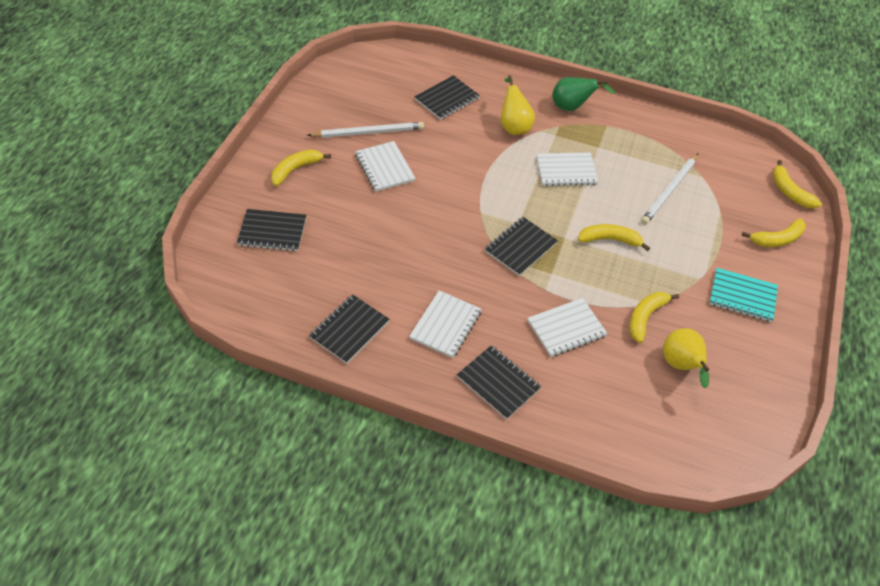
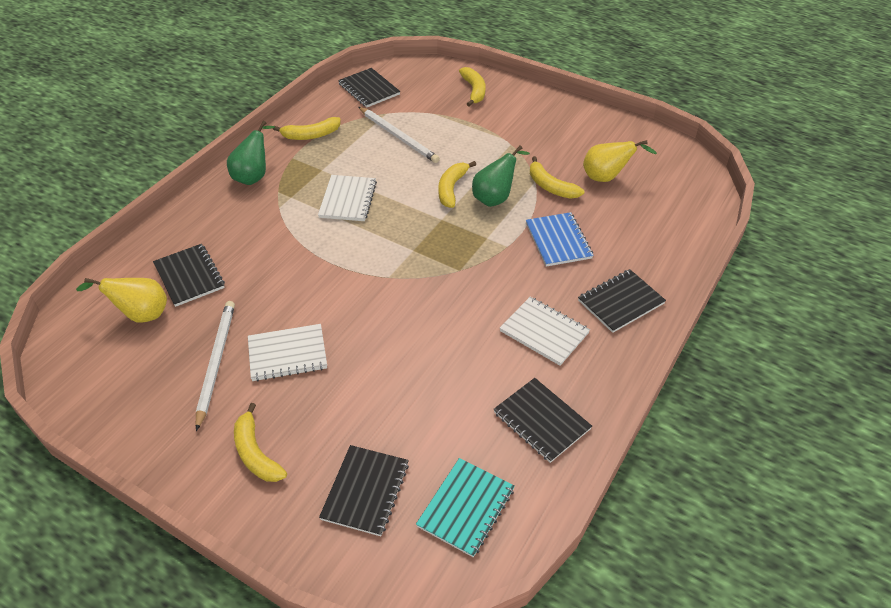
camera: 75 degrees left, 5 degrees down
(513, 126) = (263, 227): yellow pear -> yellow pear (140, 315)
(520, 247) = (447, 254): black notebook -> black notebook (369, 89)
(566, 328) = (558, 241): white notebook -> blue notebook
(609, 274) = (495, 198): none -> green pear
(742, 296) = (534, 125): turquoise notebook -> turquoise notebook (466, 508)
(789, 192) = (421, 70): yellow banana -> yellow banana (311, 135)

